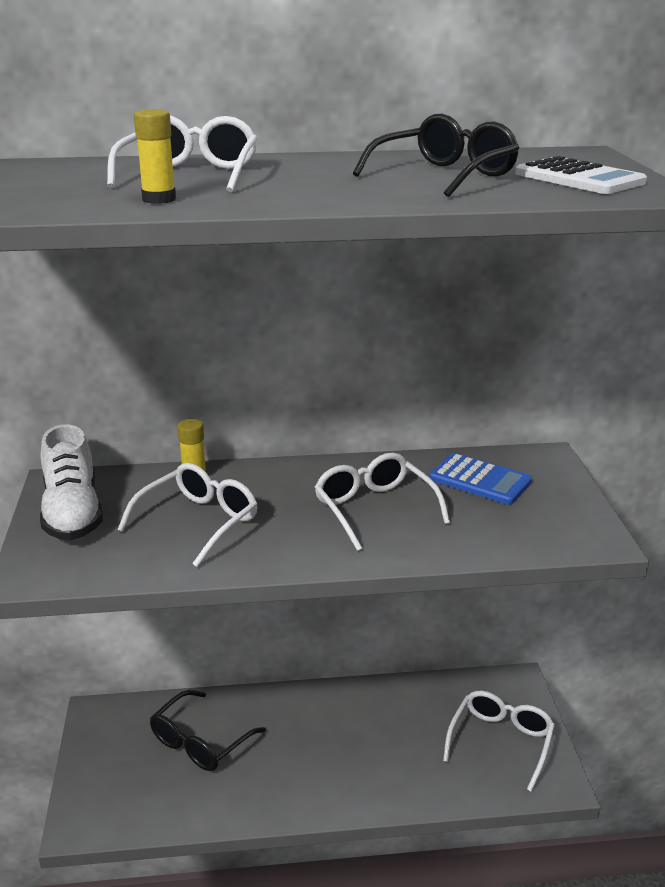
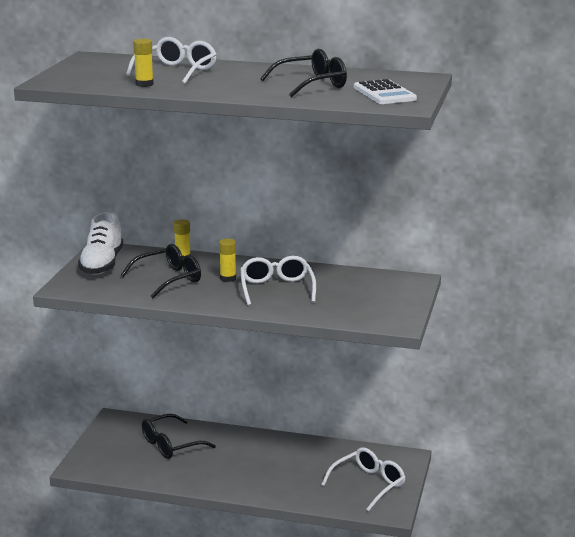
camera: 20 degrees right, 5 degrees down
(199, 522) = (169, 279): white glasses -> black glasses
(288, 503) = (228, 278): none -> yellow glue stick
(480, 480) = (357, 285): blue calculator -> none

